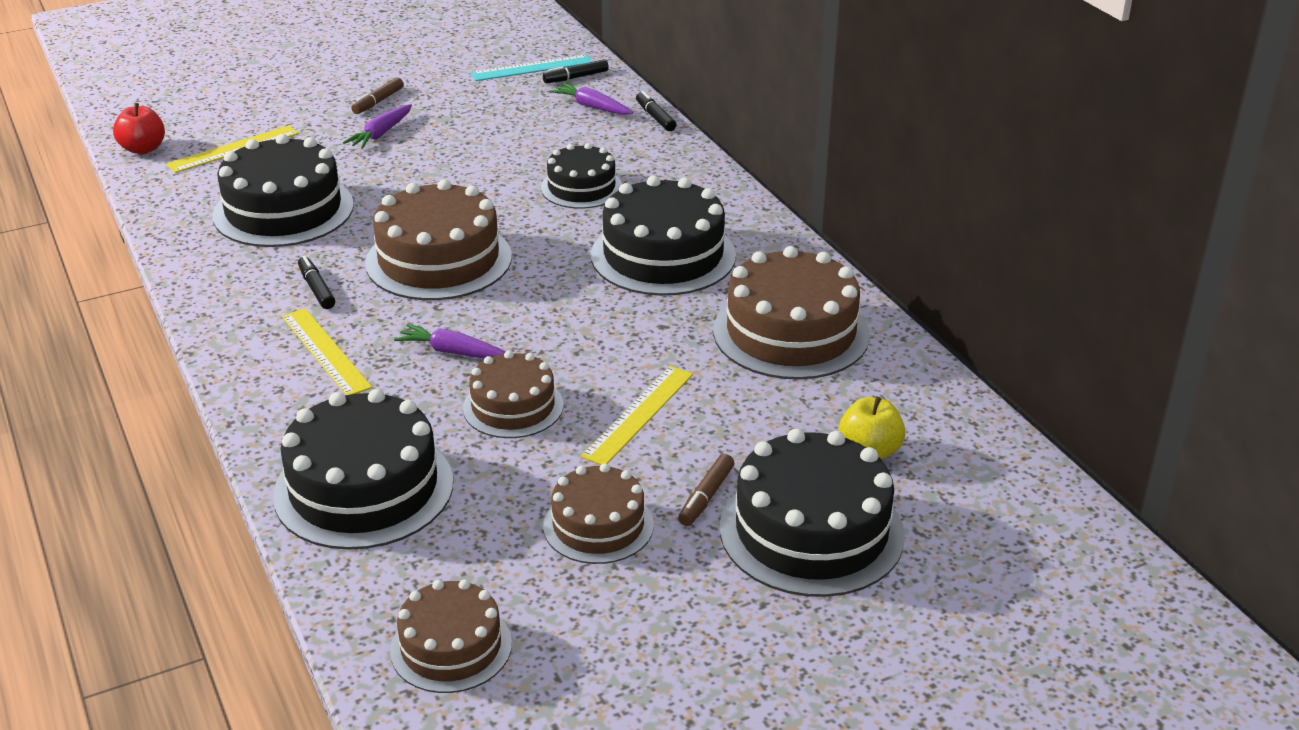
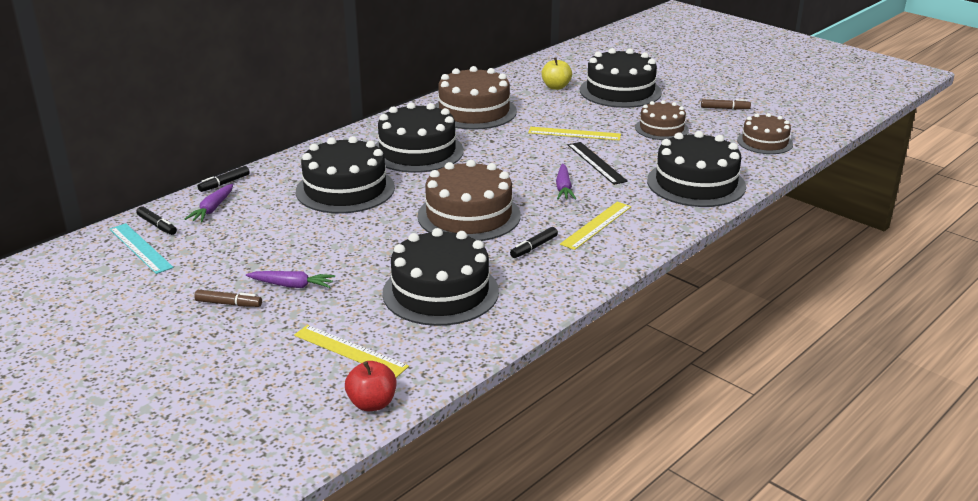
camera: 110 degrees left, 5 degrees down
(513, 406) = (596, 163): brown cake -> black ruler
(581, 188) = (345, 189): black cake -> black cake, size x1.66
(706, 496) = (619, 112): brown marker -> brown marker (724, 108)

